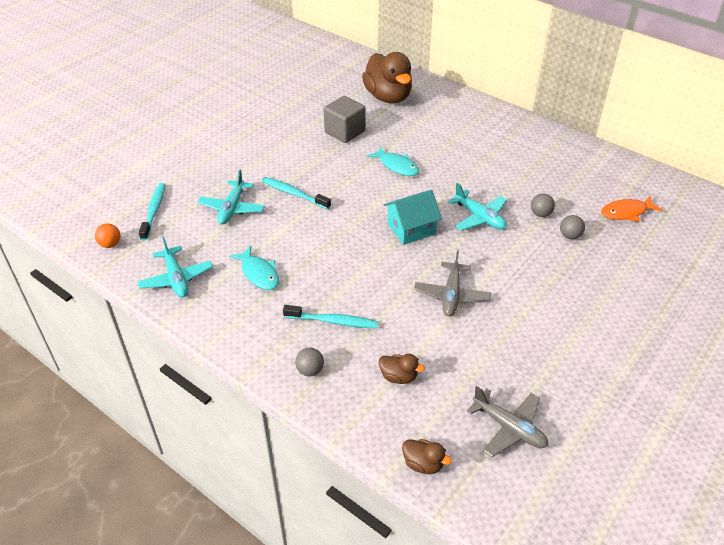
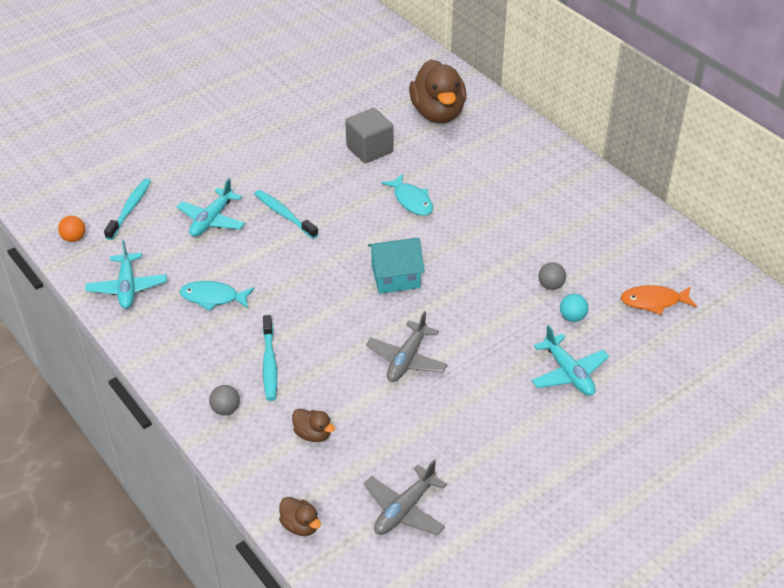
camera: 15 degrees right, 0 degrees up
(259, 273) = (213, 297): turquoise fish -> turquoise fish turned 120 degrees clockwise
(333, 321) = (269, 363): turquoise toothbrush -> turquoise toothbrush turned 60 degrees clockwise
(479, 217) = (478, 277): turquoise plane -> turquoise plane (568, 373)
(509, 428) = (404, 509): grey plane -> grey plane turned 75 degrees clockwise
(570, 236) = (572, 317): grey ball -> turquoise ball

